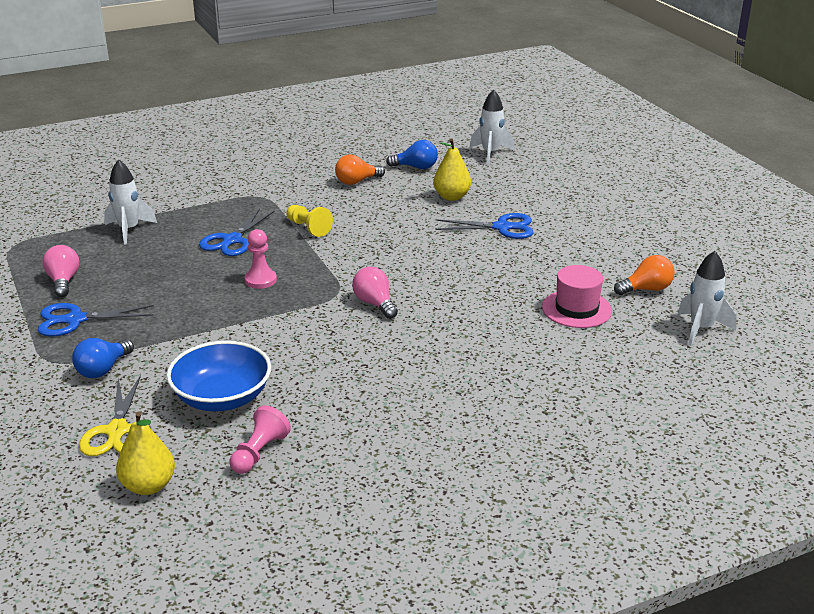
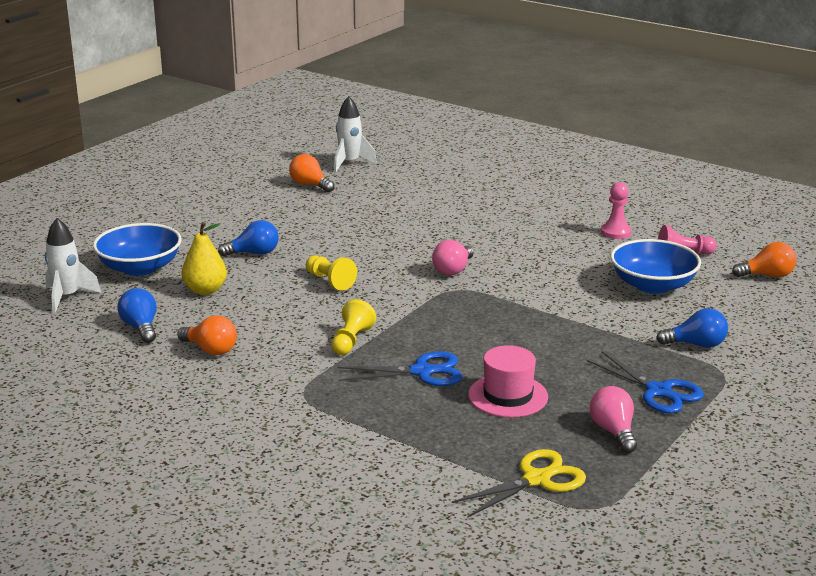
camera: 120 degrees left, 5 degrees down
(63, 281) = (613, 431): pink light bulb -> pink light bulb turned 120 degrees clockwise
(117, 431) = (744, 307): yellow scissors -> yellow scissors (536, 479)
(129, 230) = (471, 444): white rocket -> none
(148, 486) = (767, 276): yellow pear -> orange light bulb
(260, 280) = (478, 329): pink pawn -> pink pawn (616, 232)
(415, 245) = (330, 281): none -> yellow pawn
(502, 227) = (254, 253): blue scissors -> blue light bulb
(517, 182) = (140, 268): none -> blue bowl
(576, 309) = (369, 201): pink hat -> pink hat (508, 396)

